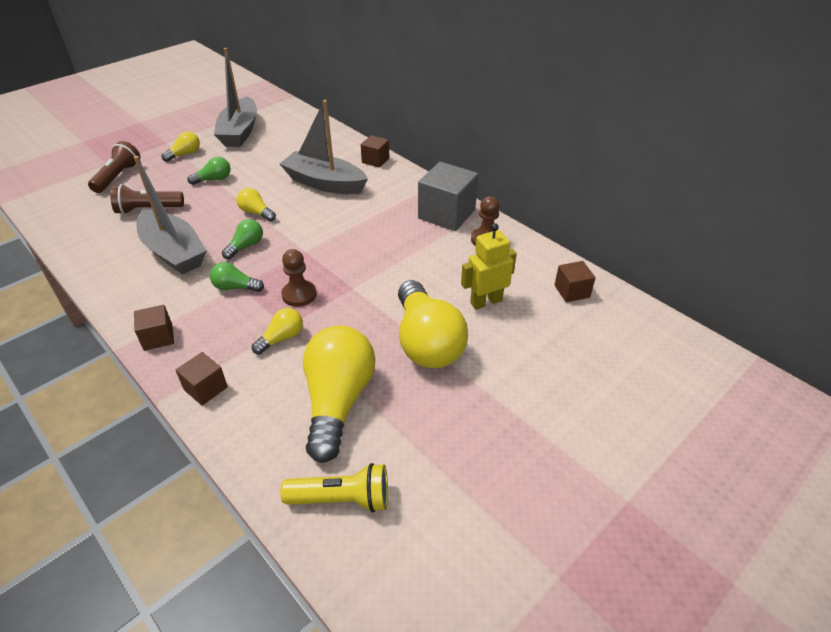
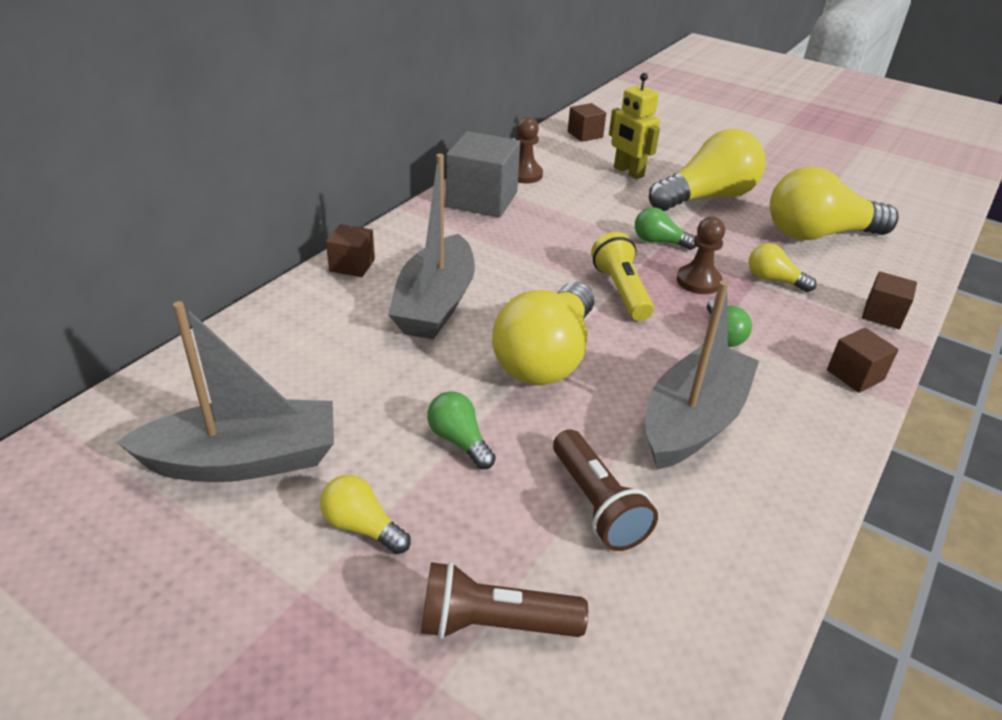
camera: 105 degrees left, 5 degrees down
(246, 246) = (634, 347): green light bulb -> green light bulb (659, 242)
(256, 213) = (546, 357): yellow light bulb -> yellow light bulb, size x2.13
(342, 499) = (902, 220): yellow flashlight -> yellow flashlight (621, 291)

